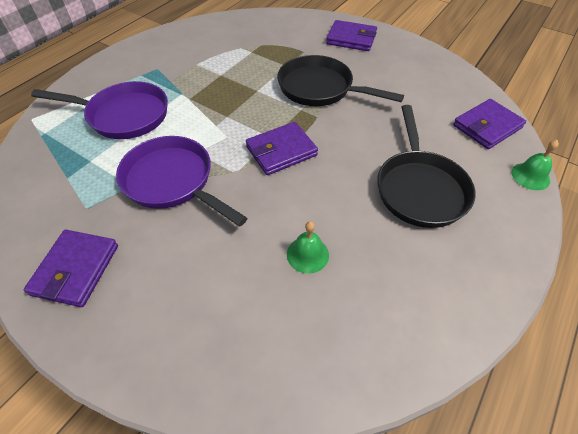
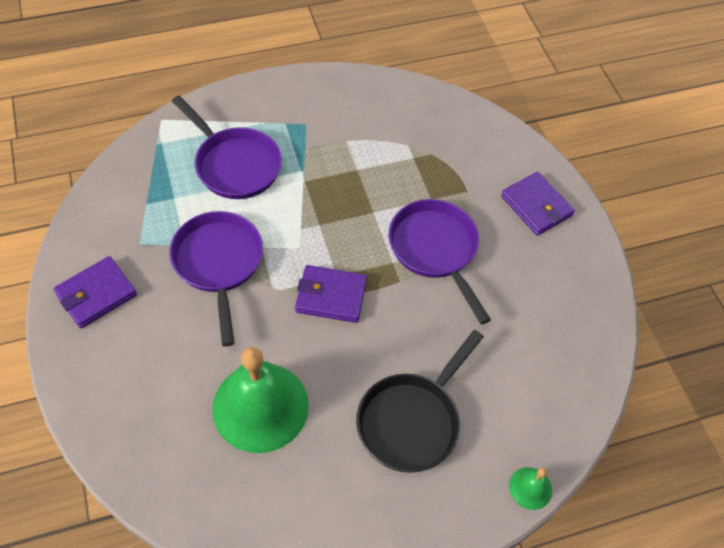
camera: 35 degrees right, 5 degrees up
(307, 254) = (260, 406): green bell -> green bell, size x2.31
(320, 88) = (435, 250): black pan -> purple pan
(487, 127) = (554, 410): purple wallet -> none

